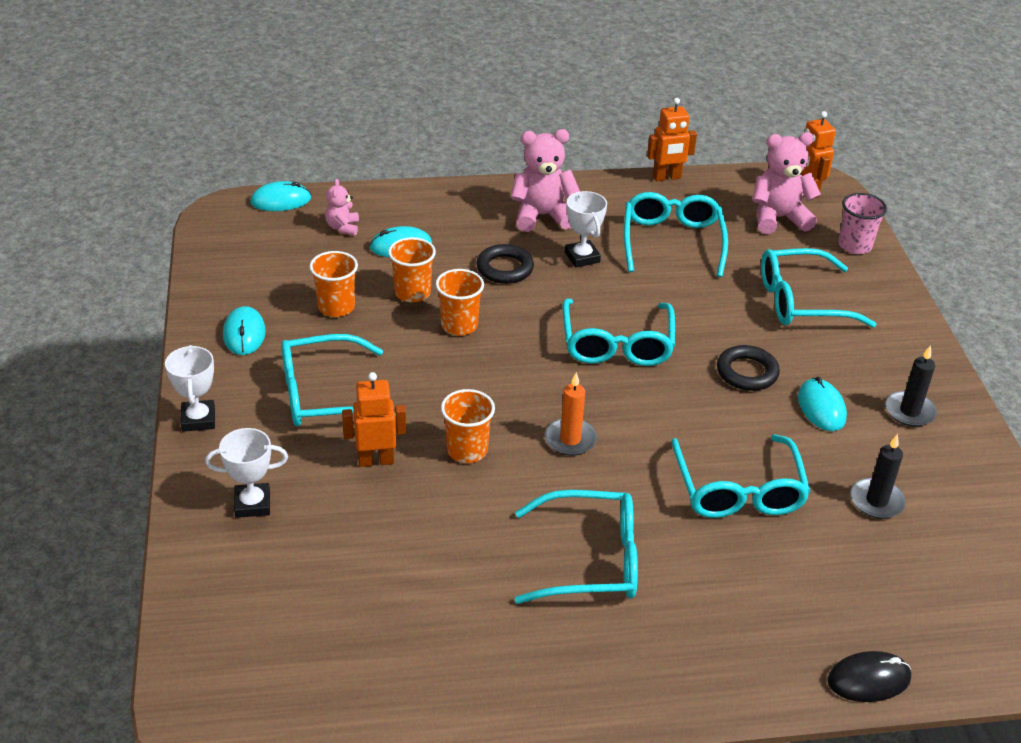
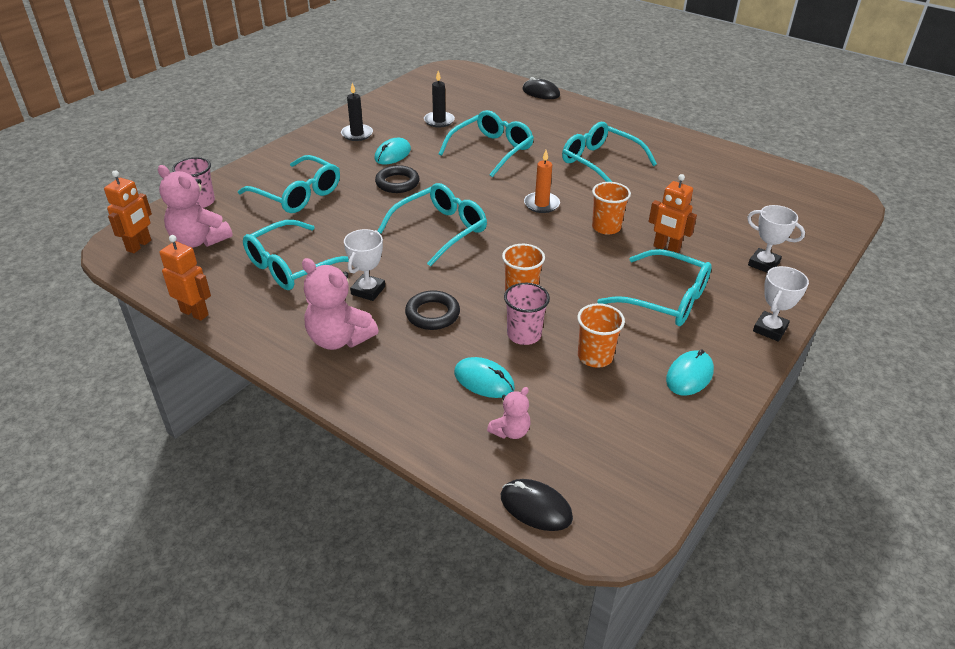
camera: 135 degrees left, 0 degrees up
(281, 200) = (536, 507): turquoise mouse -> black mouse
(412, 293) = (524, 334): orange cup -> pink cup

